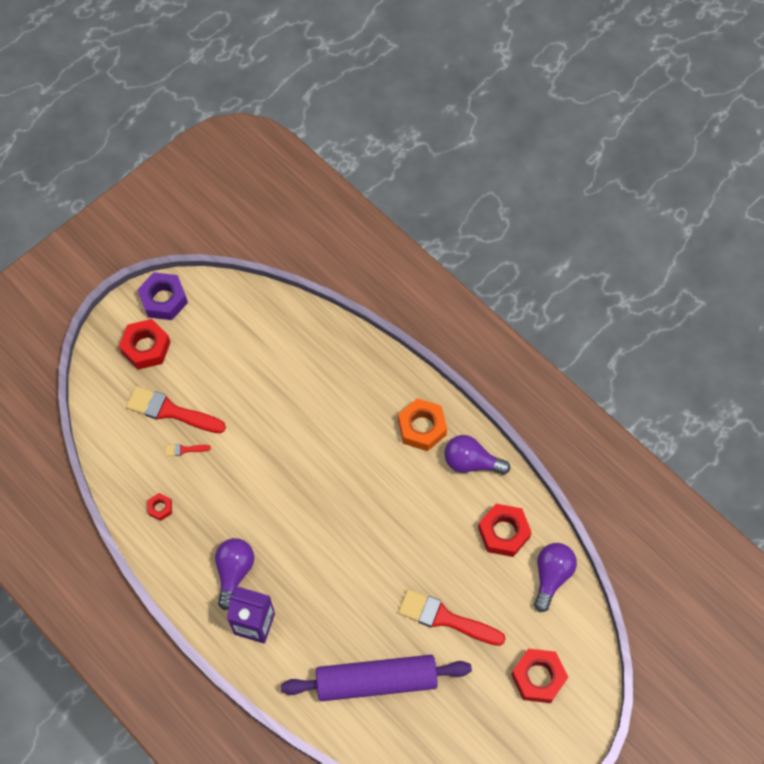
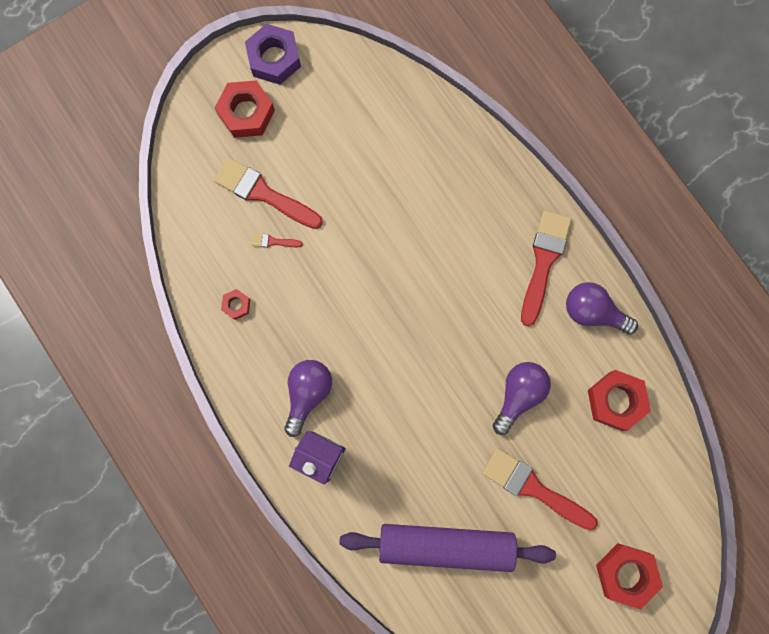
camera: 10 degrees right, 15 degrees up
(422, 428) = (543, 261): orange nut -> red brush
(551, 576) = (661, 461): purple light bulb -> purple light bulb (518, 394)

